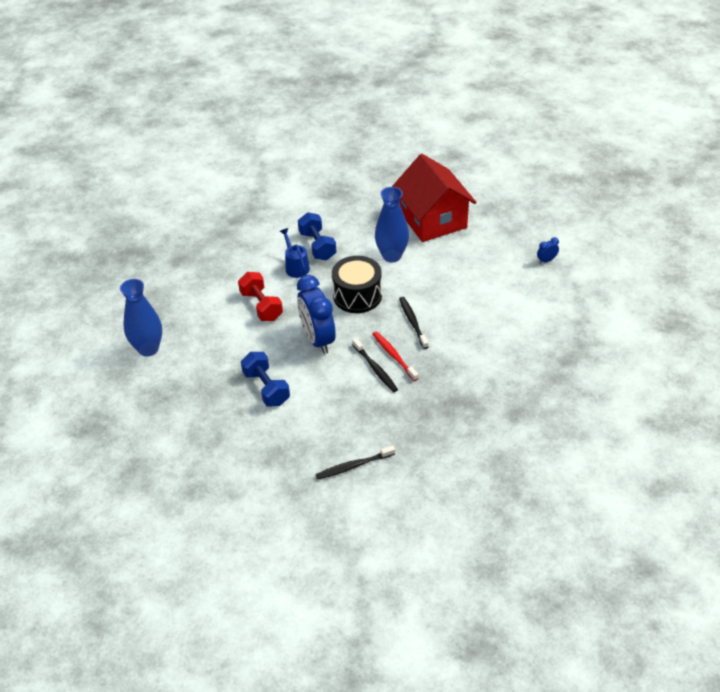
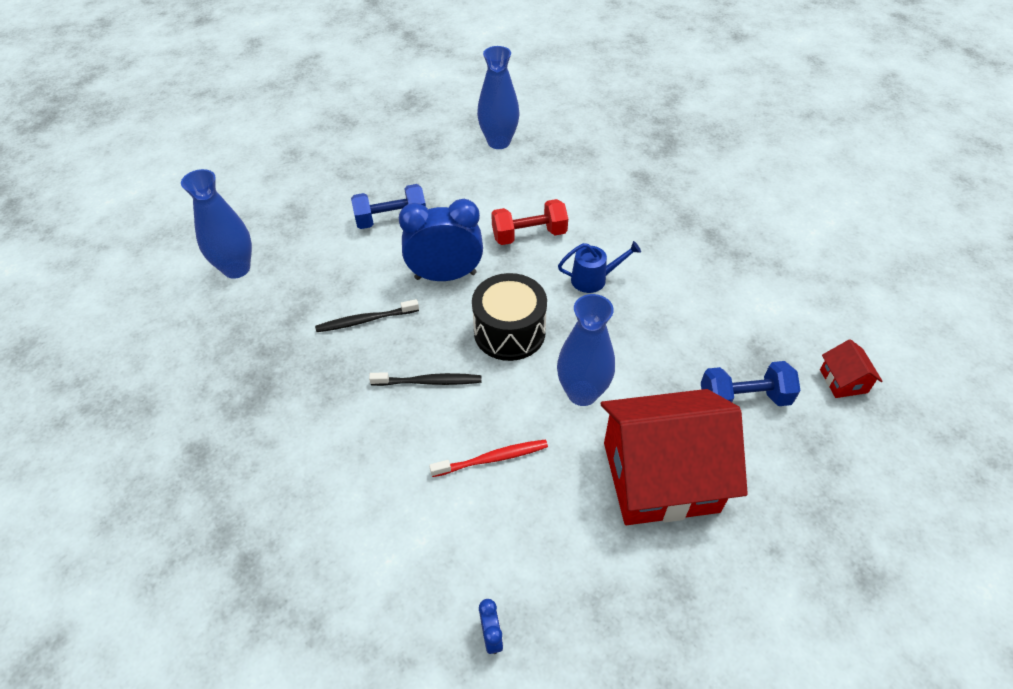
camera: 105 degrees right, 5 degrees up
(317, 246) = (632, 310): blue dumbbell -> blue dumbbell (743, 399)
(341, 164) = (843, 381): none -> red house
(353, 466) = (236, 268): black toothbrush -> blue vase
(393, 355) = (378, 344): red toothbrush -> red toothbrush (493, 458)

